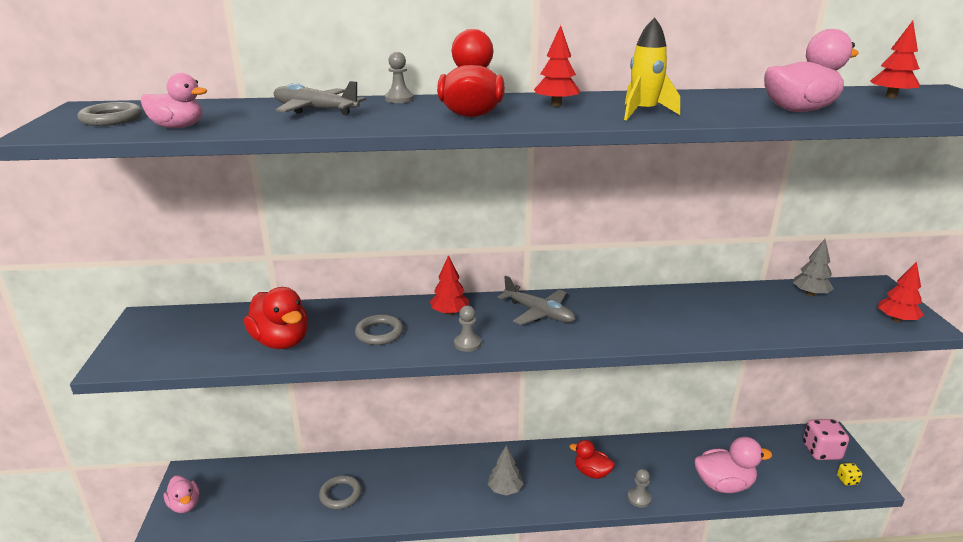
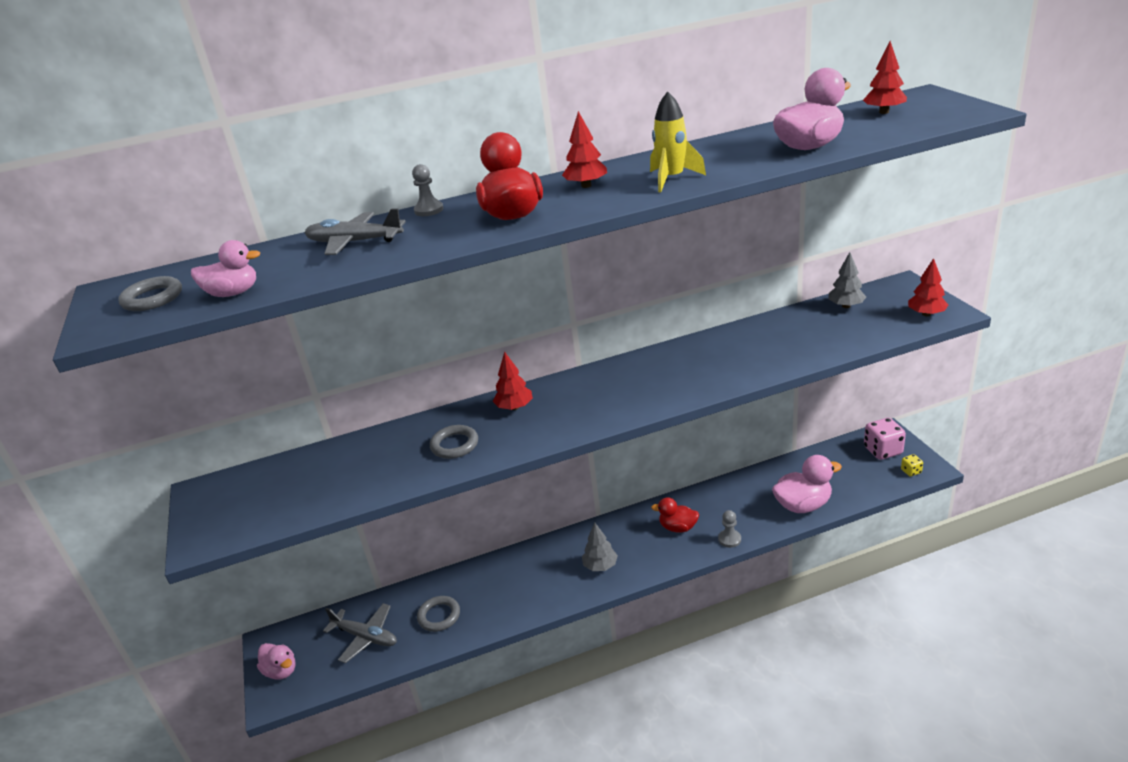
camera: 10 degrees left, 5 degrees up
(281, 341) = (360, 478): red duck -> none
(467, 344) = (546, 434): grey pawn -> none
(539, 313) = (601, 386): grey plane -> grey plane (365, 637)

